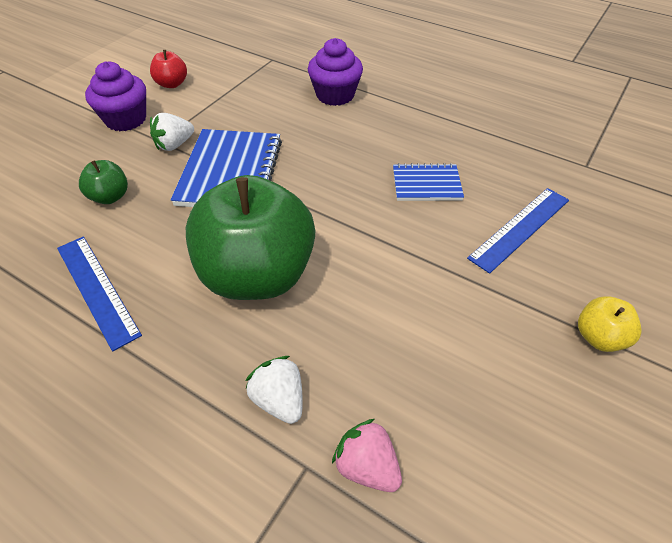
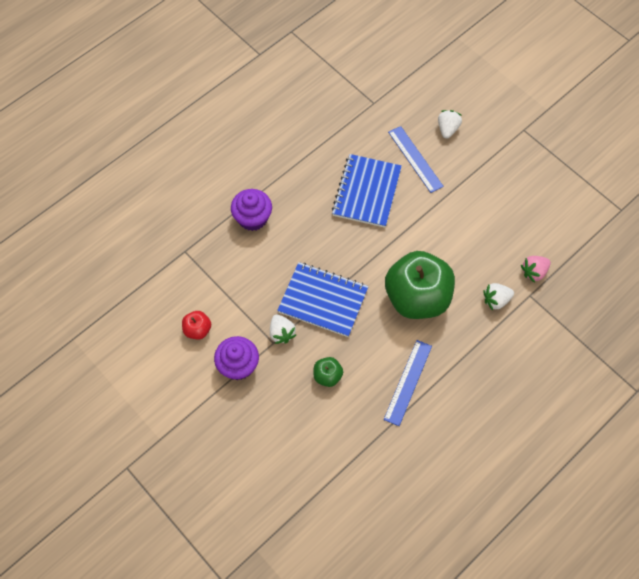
camera: 75 degrees left, 15 degrees up
(97, 289) = (407, 382): blue ruler -> blue ruler turned 45 degrees counterclockwise
(426, 184) = (366, 192): blue notebook -> blue notebook, size x1.74
(599, 337) = (491, 157): yellow apple -> none
(609, 260) = (447, 129): none -> white strawberry

